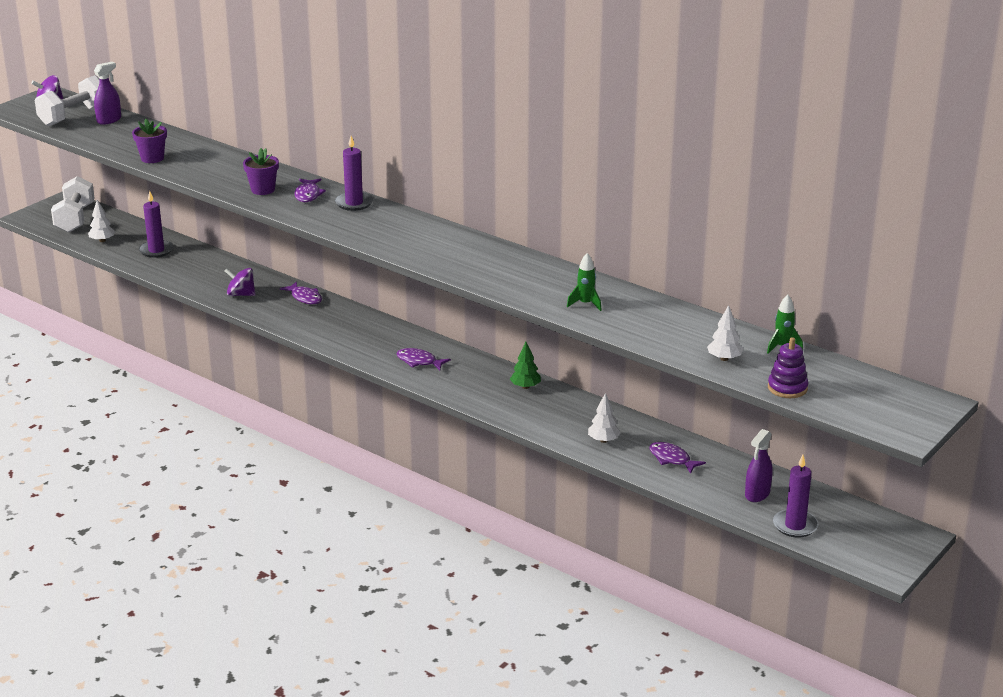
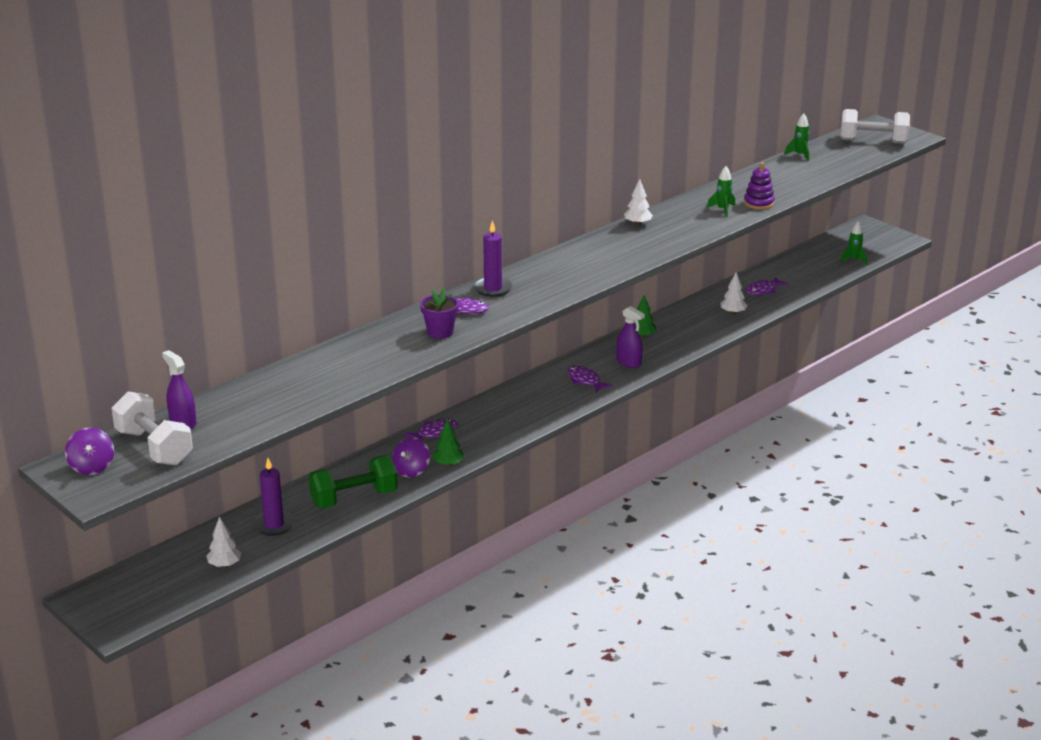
camera: 80 degrees left, 0 degrees up
(75, 219) = (146, 588): white dumbbell -> white dumbbell (873, 141)
(152, 158) = (322, 394): purple flower pot -> none
(195, 276) = (354, 498): none -> green dumbbell
(253, 309) = (448, 464): none -> green tree
(419, 361) = (585, 380): purple fish -> purple fish turned 105 degrees clockwise
(724, 358) = (815, 174): white tree -> white tree (637, 224)
(757, 494) = (813, 267): purple spray bottle -> purple spray bottle (628, 362)
(787, 388) = (858, 161): purple stacking toy -> purple stacking toy (758, 203)
(795, 526) = (853, 260): purple candle -> green rocket

